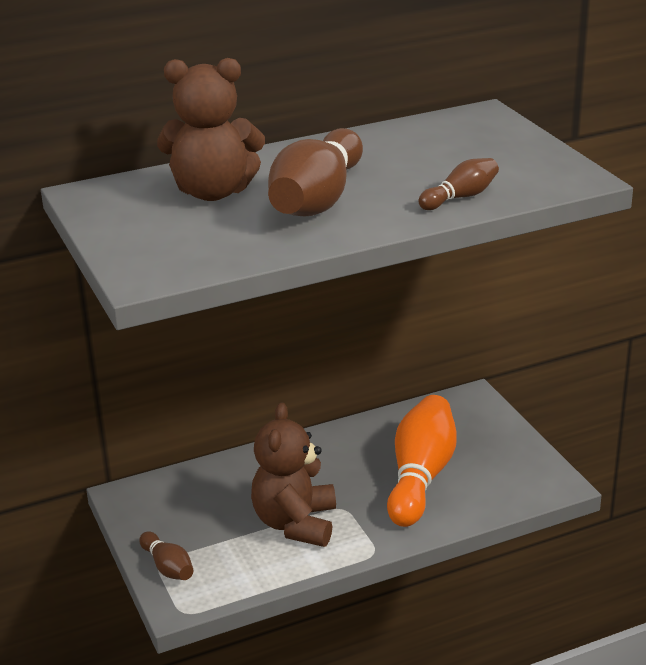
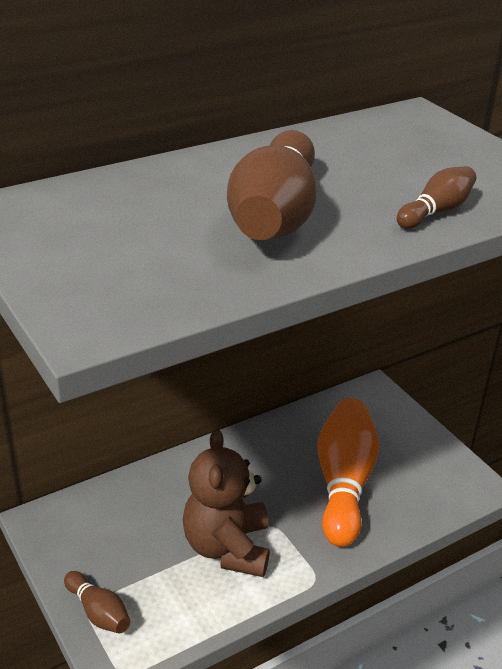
camera: 10 degrees left, 5 degrees up
(213, 192) = (150, 206): brown teddy bear -> none

